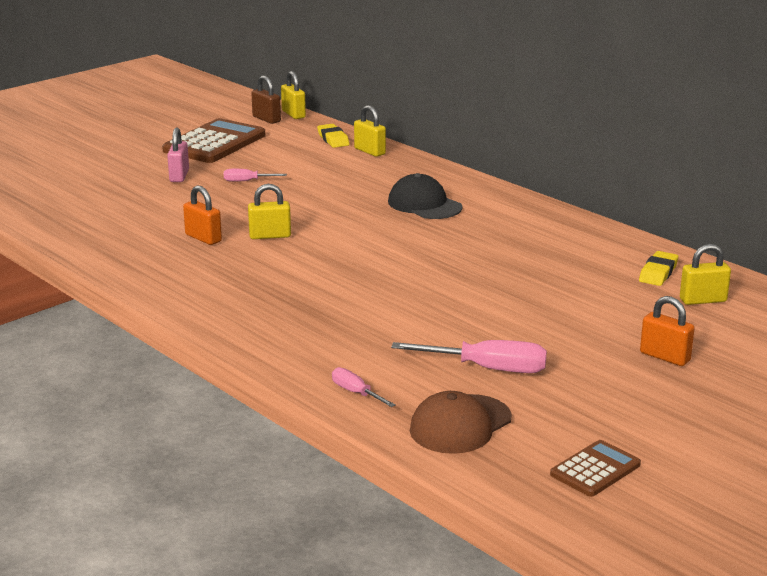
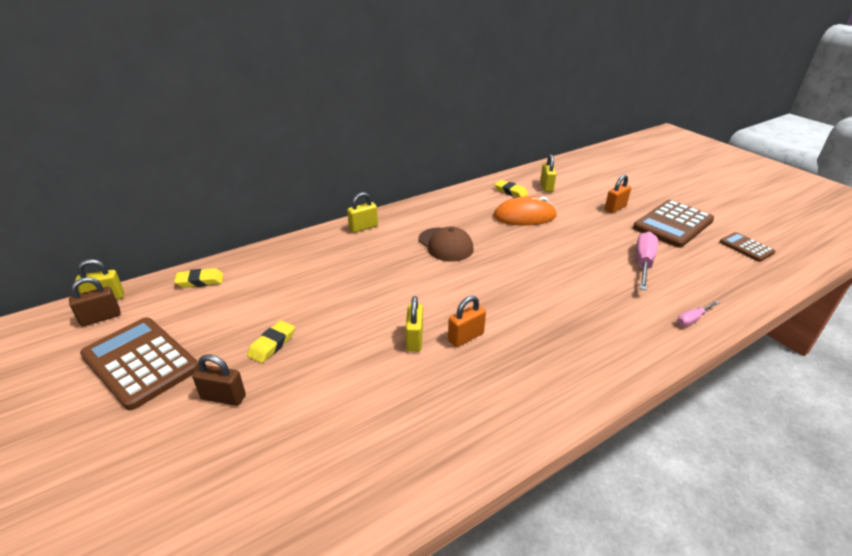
camera: 80 degrees left, 10 degrees up
(179, 176) = (223, 397): pink padlock -> brown padlock
(203, 238) = (407, 385): orange padlock -> orange padlock (466, 337)
(247, 181) = (272, 344): pink screwdriver -> yellow eraser
(369, 151) = (247, 265): yellow padlock -> yellow padlock (363, 227)
(424, 204) = (378, 253): black cap -> none
(460, 425) = (718, 282): brown cap -> brown cap (445, 245)
(579, 284) = (524, 216): none -> orange mouse
(638, 406) = (673, 224): none -> brown calculator

